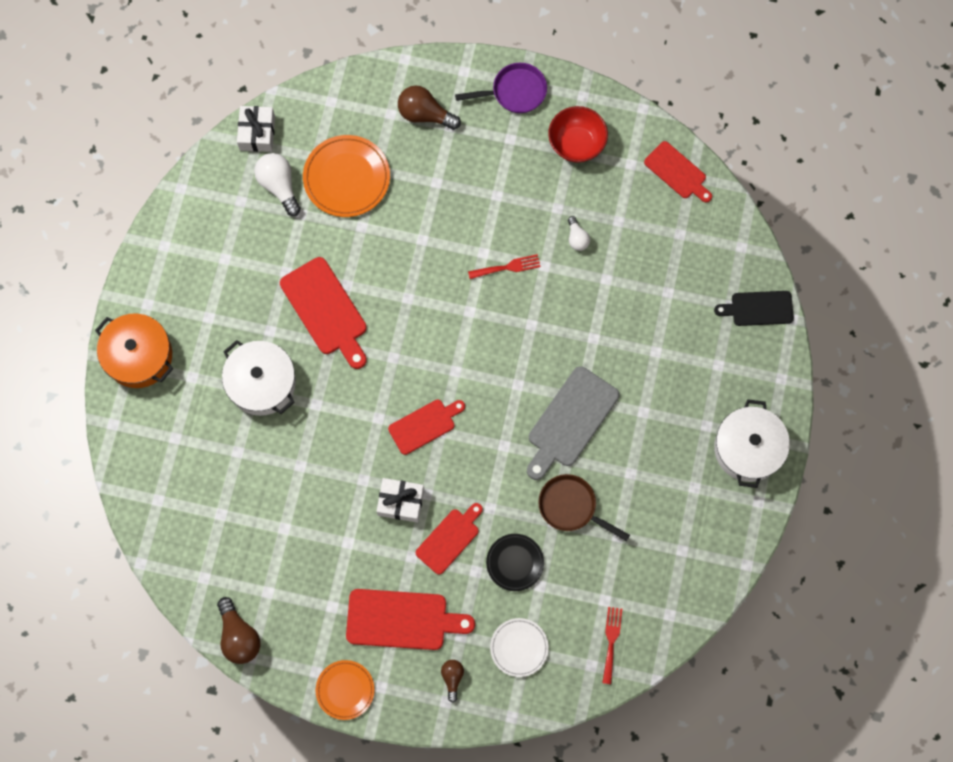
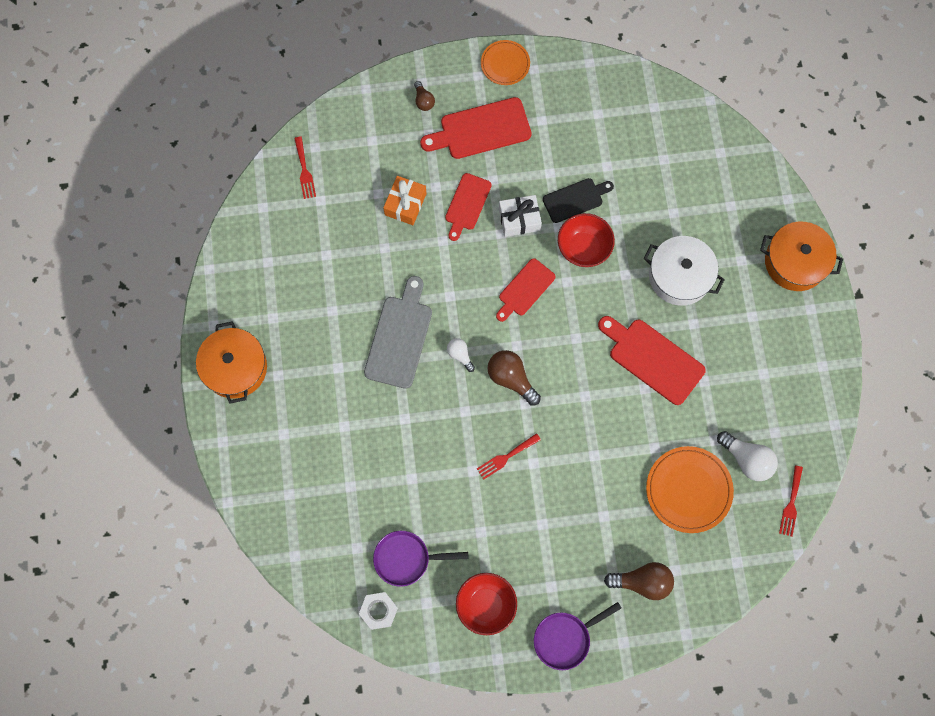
camera: 160 degrees right, 0 degrees up
(239, 636) = (606, 74): brown light bulb -> brown light bulb (511, 379)
(257, 133) = (791, 504): white gift -> red fork
(346, 447) = (583, 248): none -> red bowl
(515, 562) = (405, 204): black plate -> orange gift
(519, 647) = (378, 141): white plate -> none
(571, 507) = (374, 265): brown pan -> none
(577, 238) = (452, 508): white light bulb -> white light bulb (460, 355)
(636, 208) = (406, 559): none -> purple pan
(677, 172) = (378, 611): red cutting board -> white nut
(748, 448) = (235, 368): white pot -> orange pot
(758, 308) = (261, 500): black cutting board -> black cutting board (575, 199)

